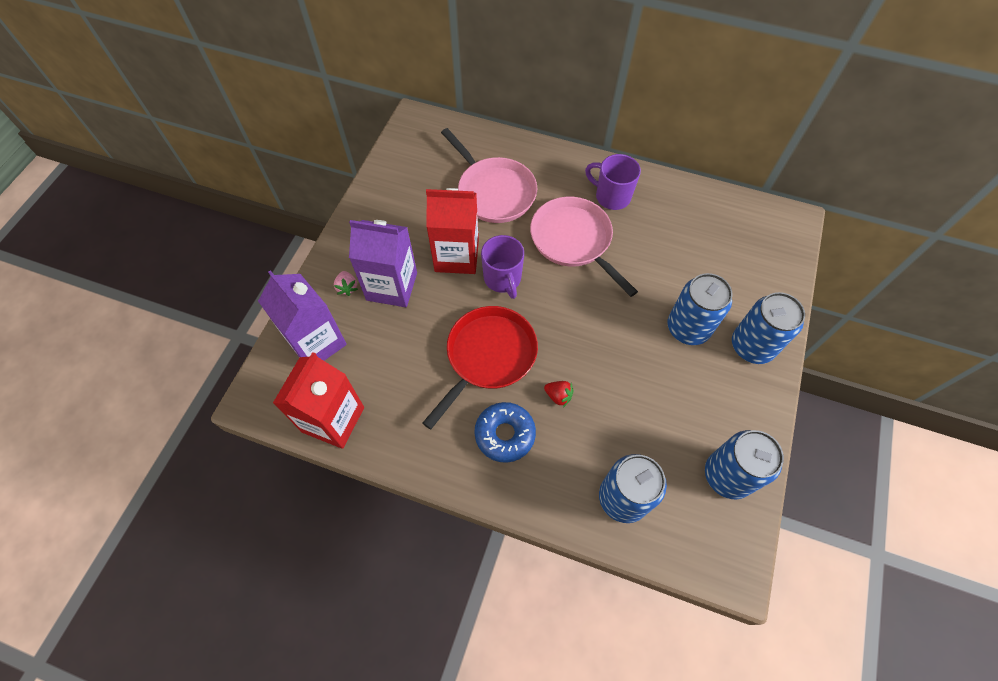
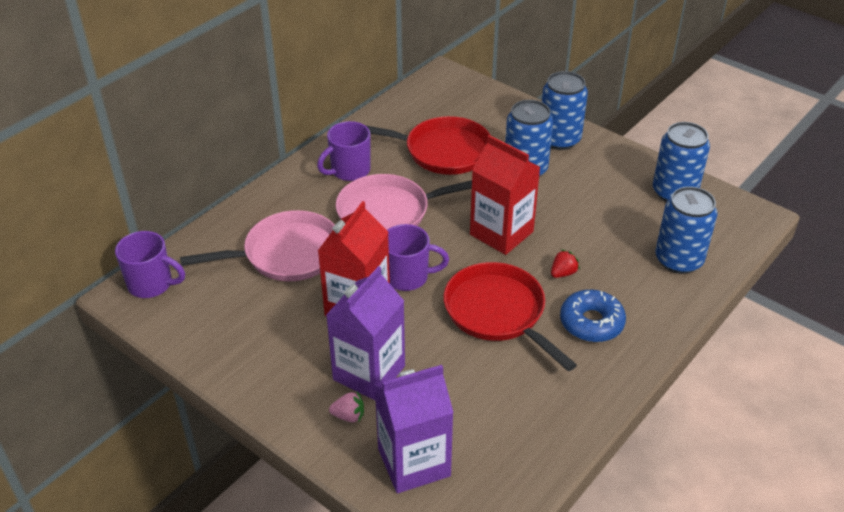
camera: 70 degrees left, 20 degrees down
(333, 419) = (525, 465): red carton -> red carton (501, 233)
(430, 128) = (151, 284): none -> purple mug
(676, 254) = (442, 151): none -> red pan

